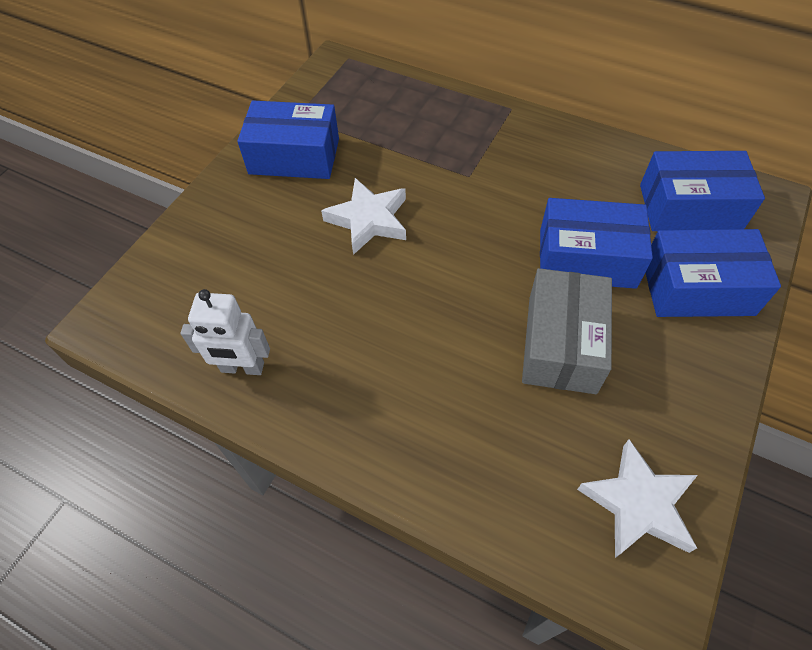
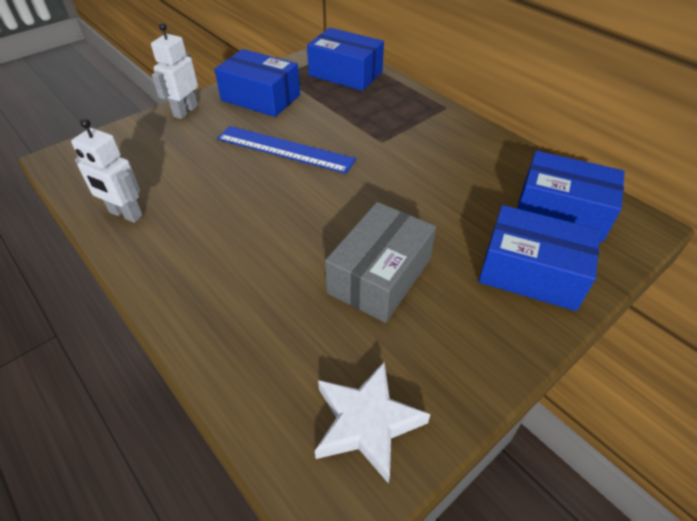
camera: 20 degrees right, 10 degrees down
(214, 203) = (185, 111): none -> white robot
(368, 220) = (285, 149): white star -> blue ruler
(587, 258) = (443, 222): blue box -> blue box (345, 73)

